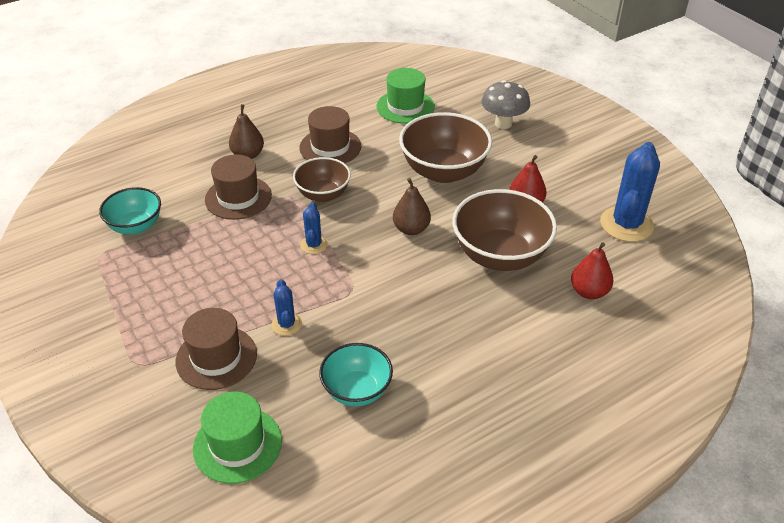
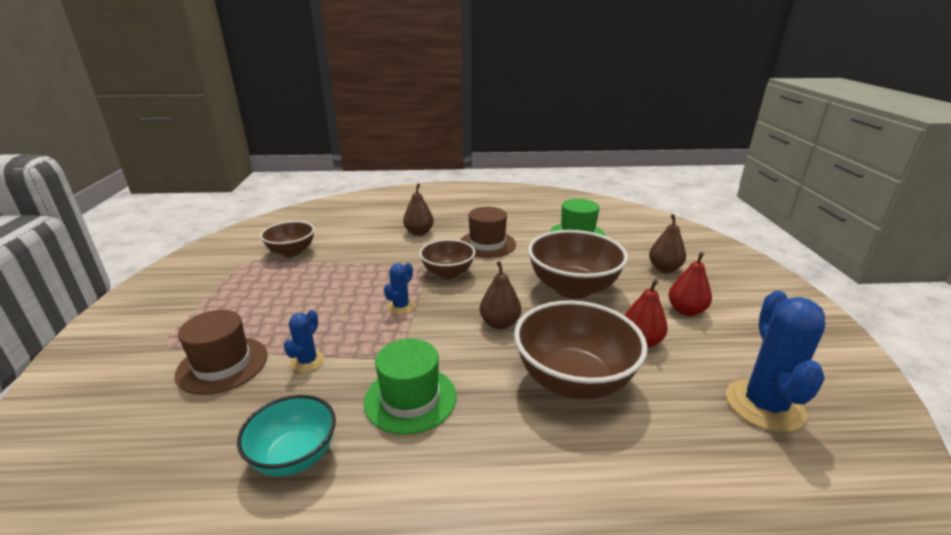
camera: 30 degrees right, 15 degrees down
(136, 226) = (291, 252): turquoise bowl -> brown bowl
(237, 444) = (134, 456): green hat -> green hat (410, 398)
(238, 198) = (381, 256): brown hat -> none
(503, 123) = (664, 268): grey mushroom -> brown pear
(589, 292) = (662, 467): red pear -> red pear (686, 311)
(626, 224) = (764, 405): blue cactus -> blue cactus turned 45 degrees counterclockwise

